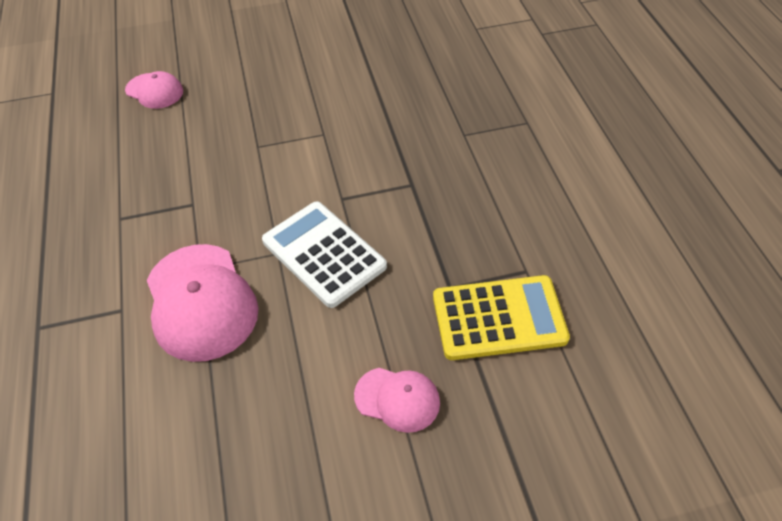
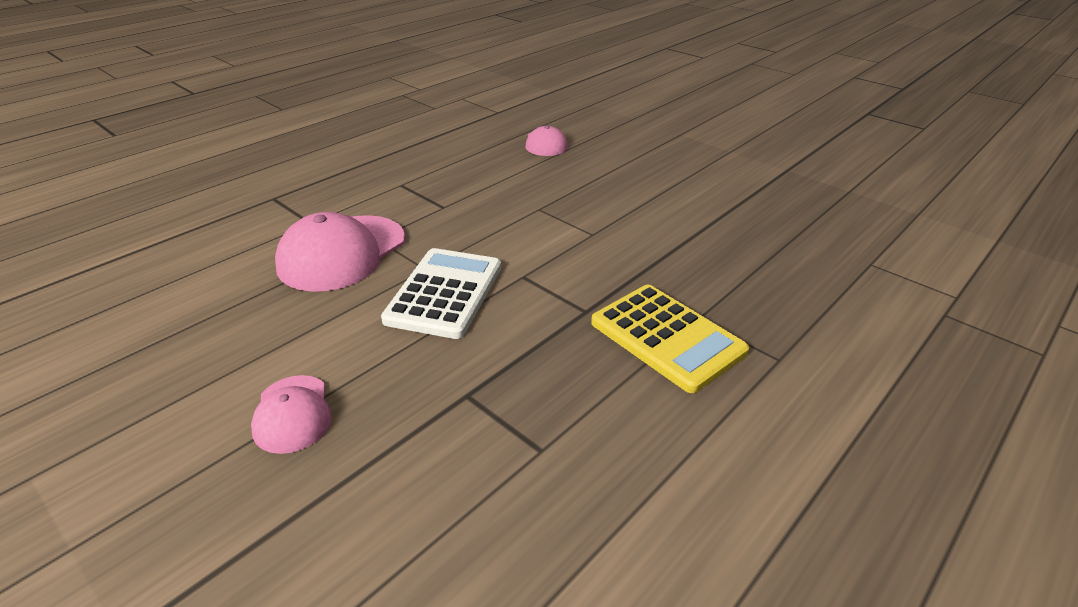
camera: 55 degrees right, 15 degrees down
(499, 318) = (451, 452): yellow calculator -> yellow calculator (667, 337)

